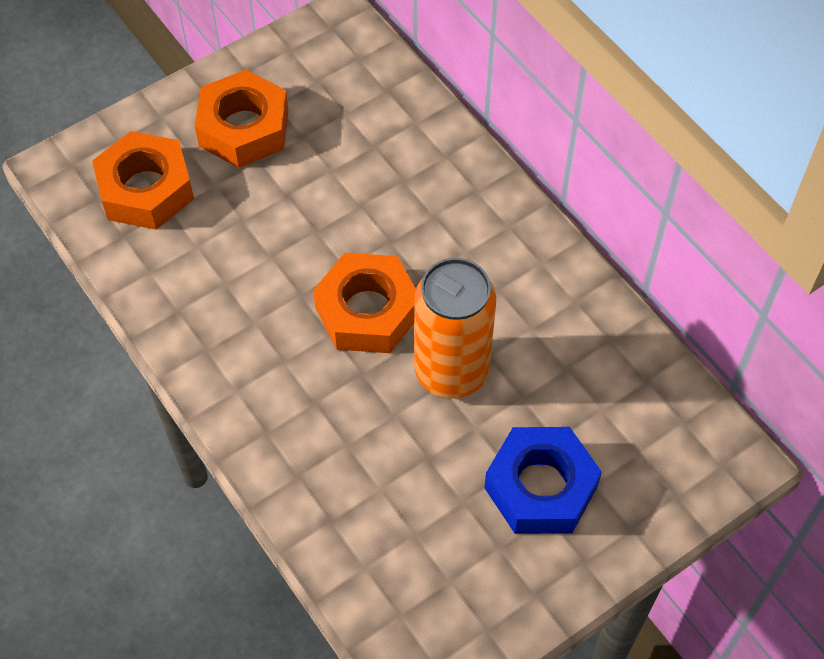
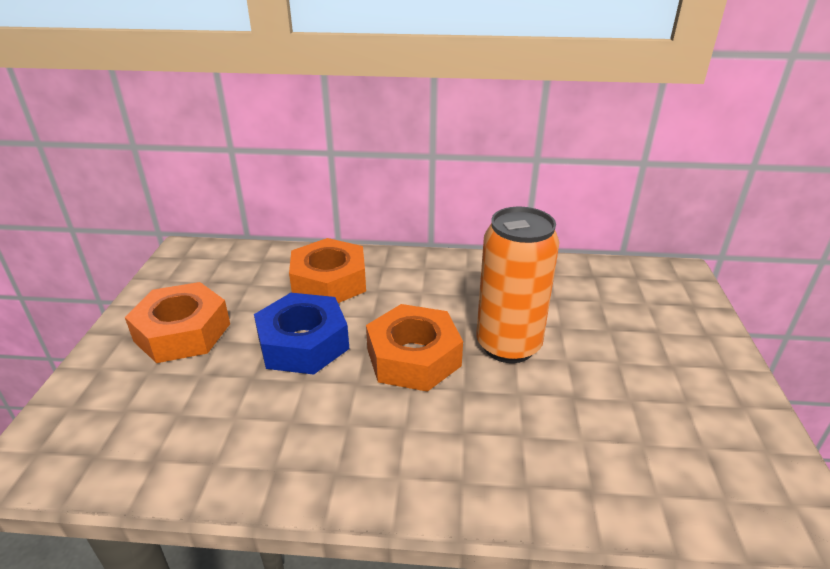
camera: 50 degrees left, 25 degrees down
(146, 189) = (139, 416): orange nut -> orange nut (329, 282)
(540, 487) = (644, 355): blue nut -> blue nut (303, 343)

